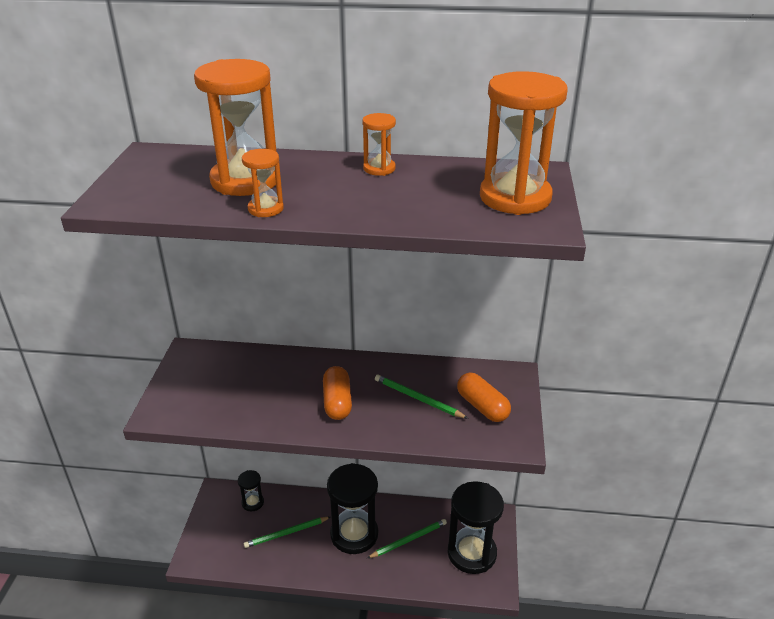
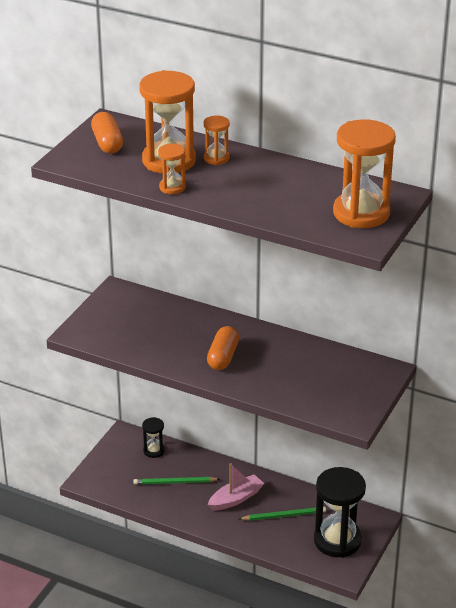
camera: 20 degrees right, 0 degrees up
(354, 534) = (236, 498): black hourglass -> pink boat
(379, 168) = (275, 168): orange hourglass -> orange hourglass (216, 158)
(418, 398) = (292, 369): green pencil -> none
(482, 406) = (343, 388): orange capsule -> orange capsule (107, 143)

